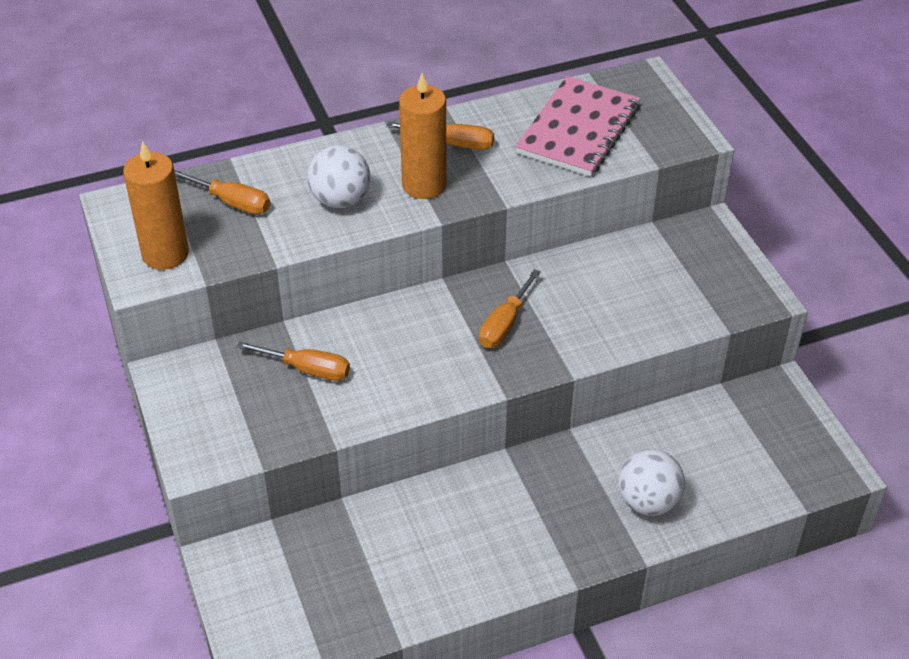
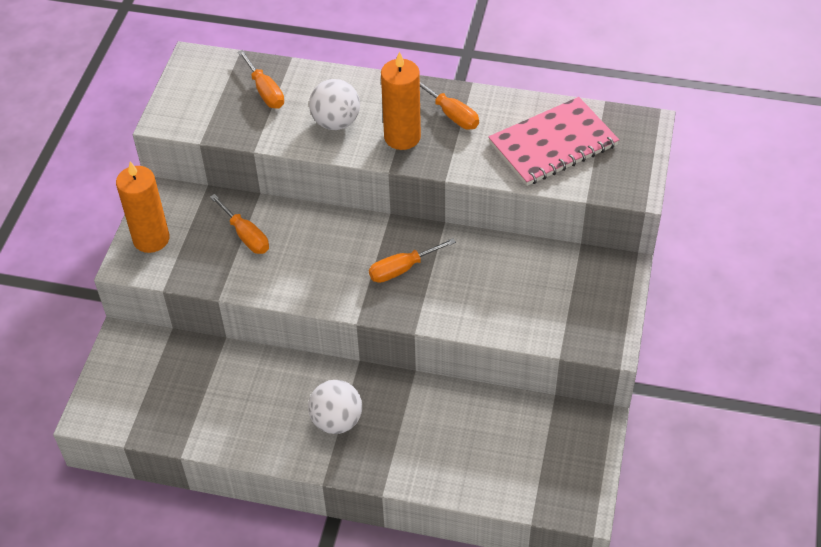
camera: 35 degrees right, 5 degrees up
(165, 254) = (193, 109): orange candle -> orange candle (151, 239)
(648, 502) = (422, 452): white ball -> white ball (337, 421)

